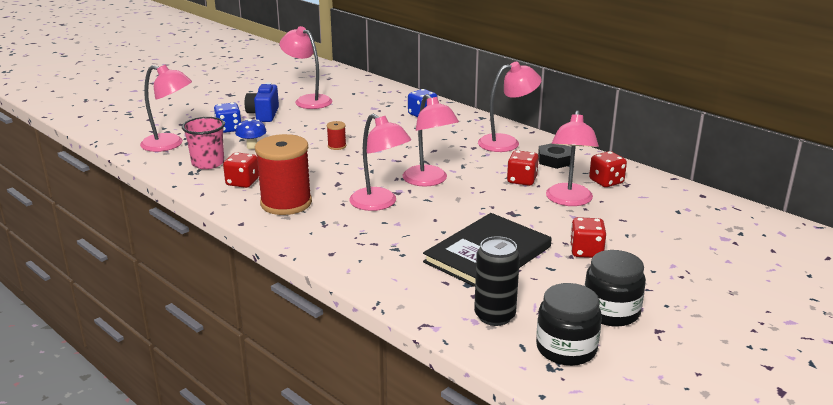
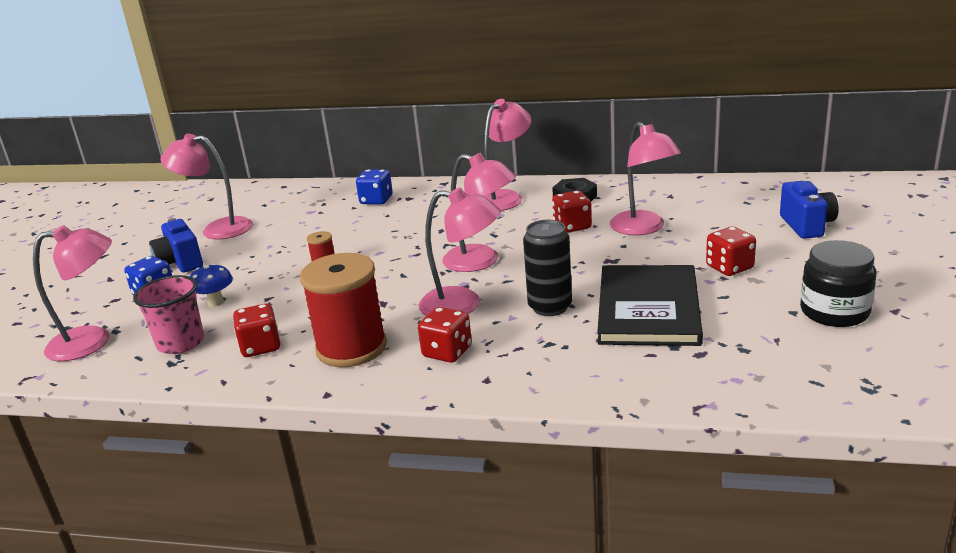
camera: 30 degrees left, 0 degrees up
(494, 316) = (747, 365): black can -> black can (550, 307)
(566, 348) = (854, 364): black jar -> none
(606, 181) = (649, 199): red dice -> red dice (447, 352)
(695, 246) = (807, 226): none -> blue camera

